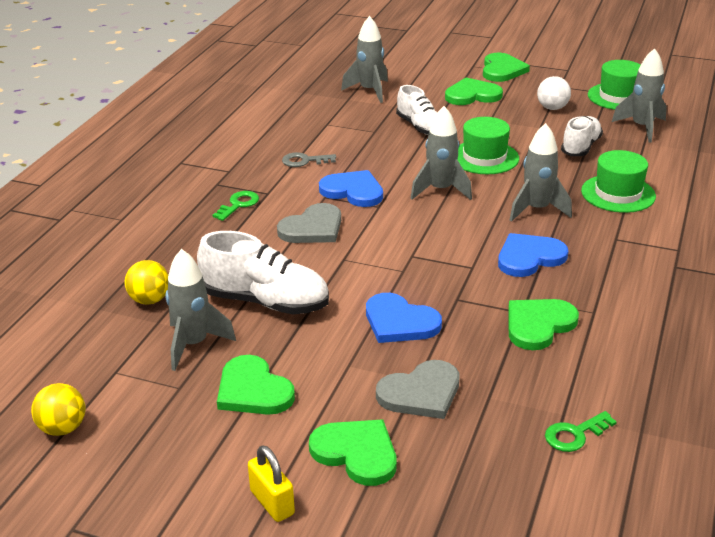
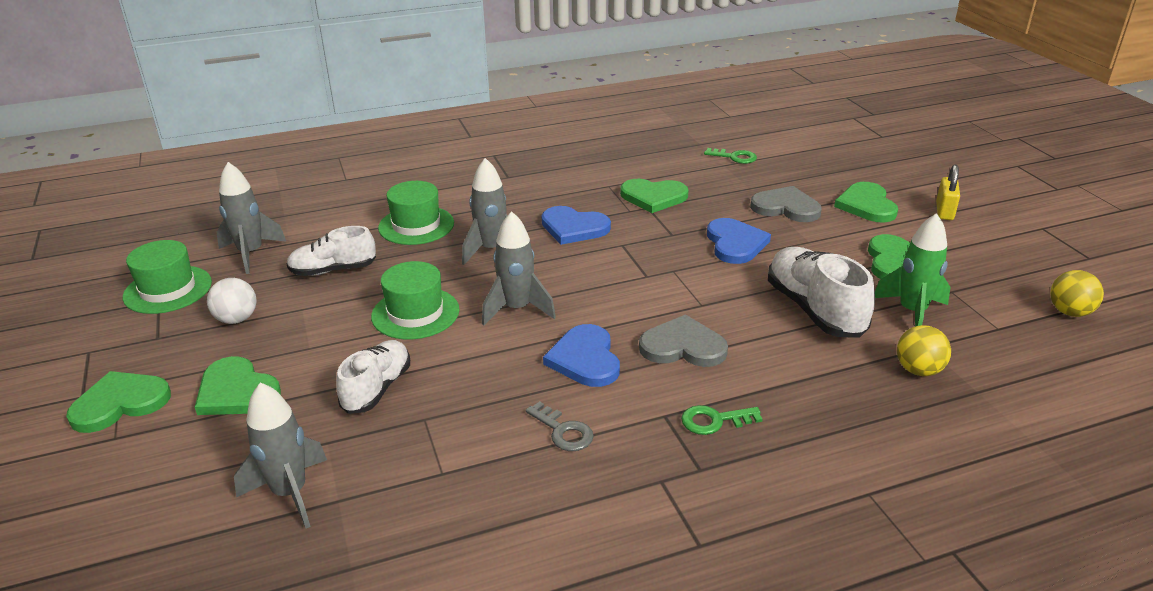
camera: 130 degrees left, 0 degrees up
(193, 344) = (912, 312): grey rocket -> green rocket

